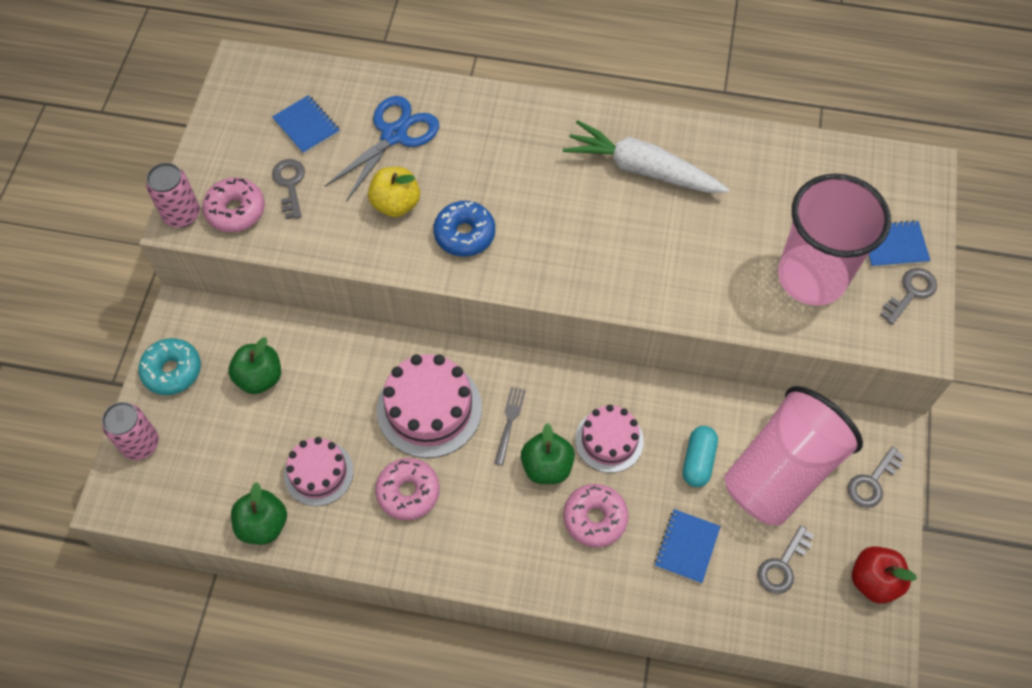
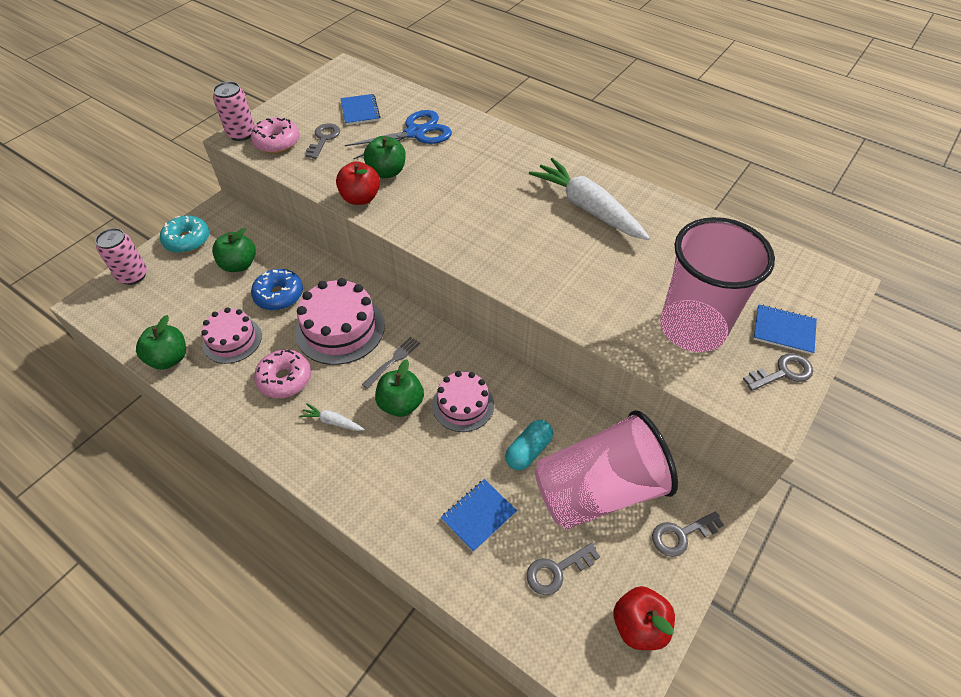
camera: 25 degrees right, 10 degrees down
(389, 252) = (360, 198): none -> red apple
(396, 204) = (387, 172): yellow apple -> green apple
(464, 234) = (423, 205): blue donut -> blue donut (279, 295)
(489, 516) = (332, 422): none -> white carrot
(595, 518) = (414, 459): pink donut -> none

